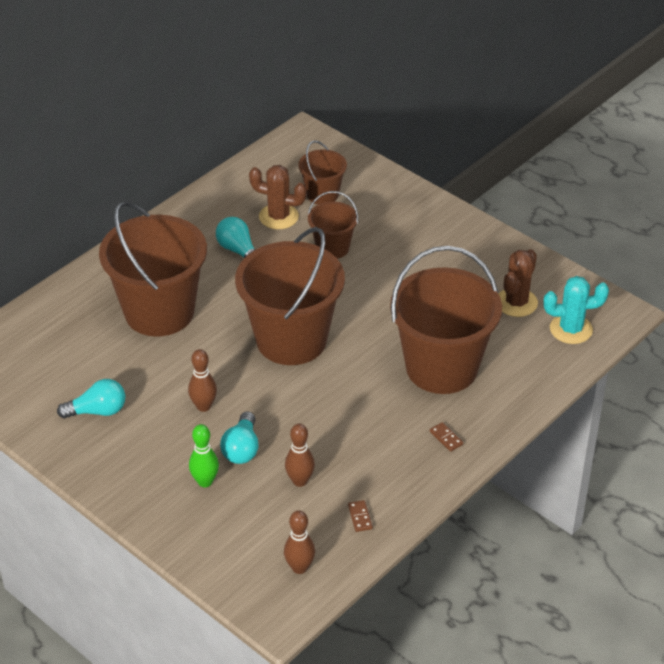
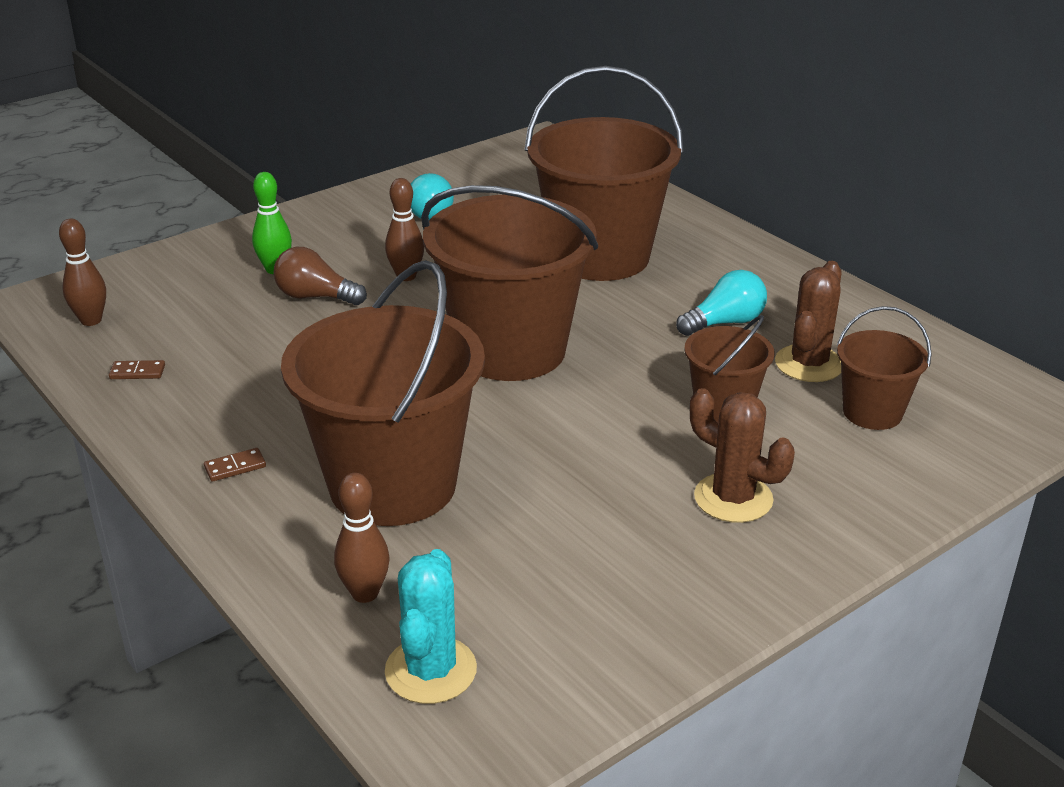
camera: 100 degrees right, 10 degrees down
(242, 449) = (315, 297): turquoise light bulb -> brown light bulb
(300, 481) = (233, 333): brown bowling pin -> brown bowling pin (365, 593)
(516, 303) = (531, 605): brown cactus -> brown cactus (733, 498)

